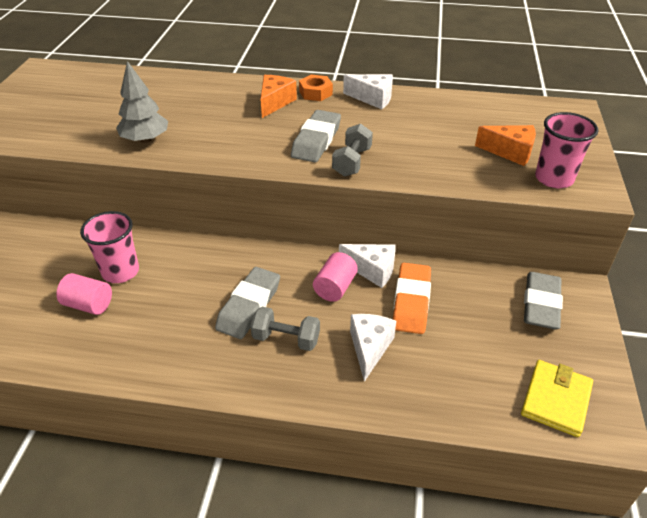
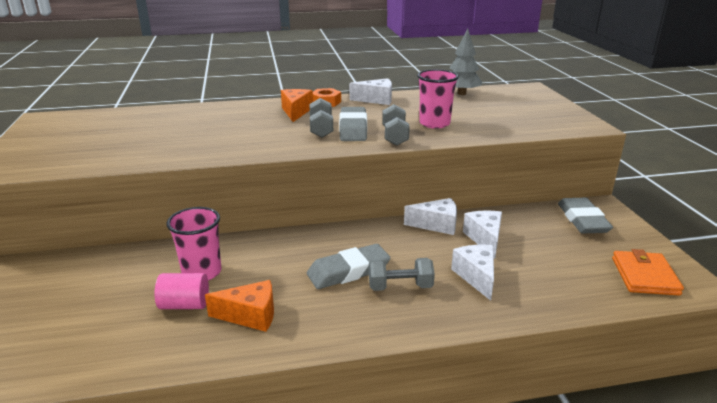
camera: 20 degrees left, 15 degrees down
(145, 140) = (195, 149): grey tree -> grey tree (461, 93)
(249, 306) = (348, 271): grey eraser -> grey eraser turned 60 degrees clockwise
(283, 135) = (321, 129): none -> grey dumbbell
(335, 287) = (415, 242): pink cylinder -> none
(411, 302) = (485, 239): orange eraser -> white cheese
(510, 152) = (509, 115): orange cheese -> orange cheese (250, 315)
(554, 178) = (554, 124): pink cup -> pink cup (434, 123)
(555, 400) = (644, 276): yellow wallet -> orange wallet

